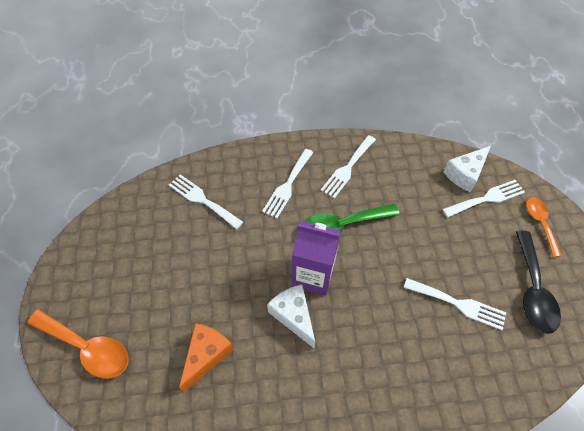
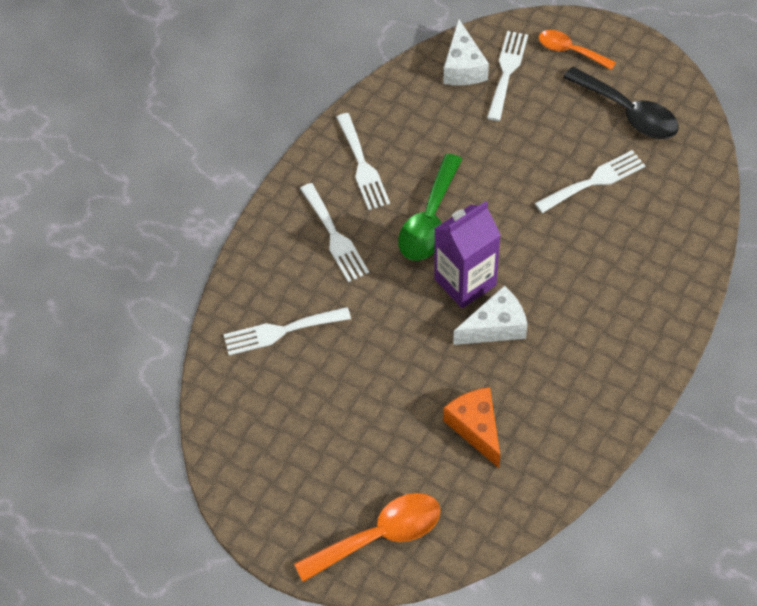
camera: 50 degrees left, 0 degrees up
(293, 316) = (495, 327): white cheese -> white cheese turned 150 degrees clockwise

